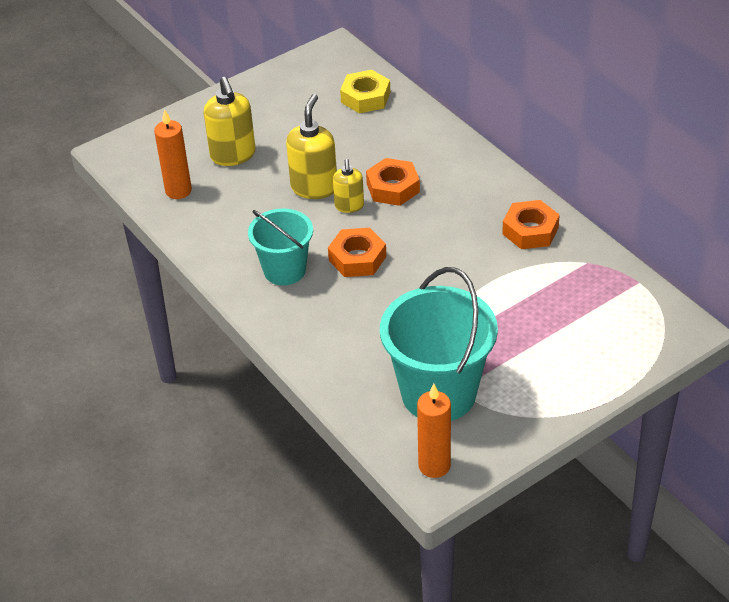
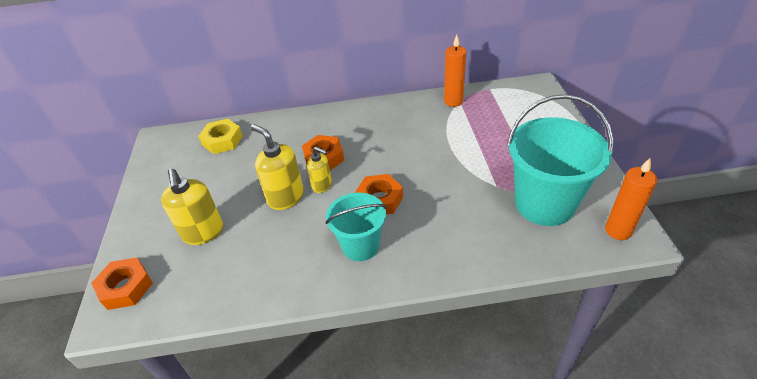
camera: 60 degrees left, 0 degrees up
(178, 191) = (207, 285): orange candle -> orange candle (453, 101)
(233, 155) = (203, 232): yellow soap dispenser -> yellow soap dispenser turned 60 degrees clockwise
(530, 231) = (416, 113): orange nut -> orange nut (126, 287)

